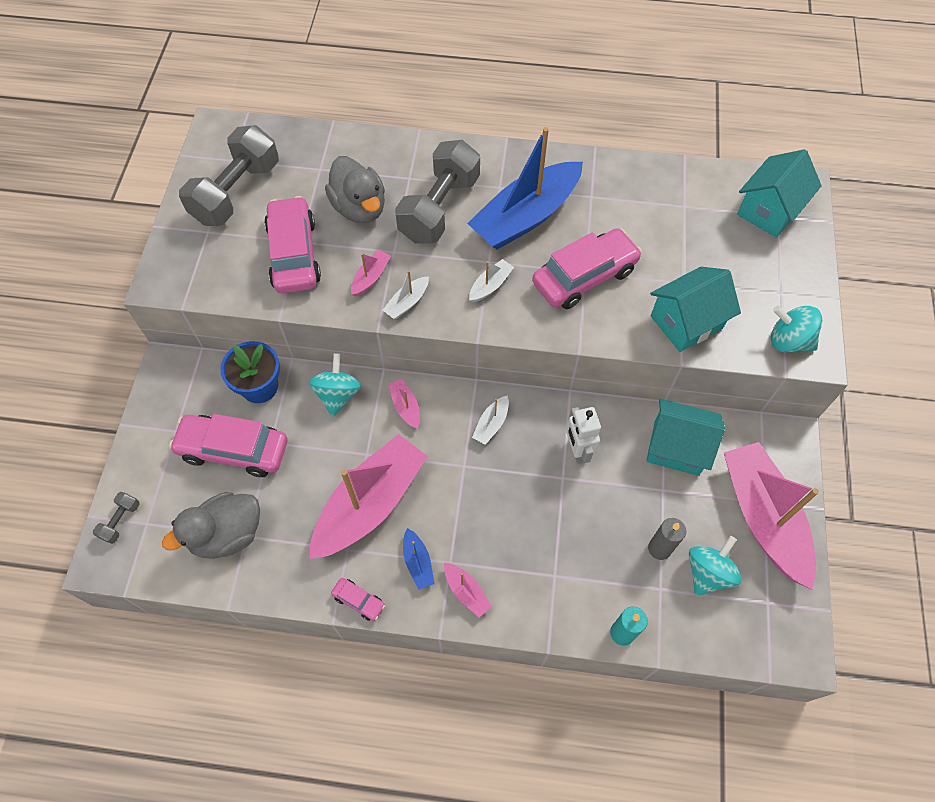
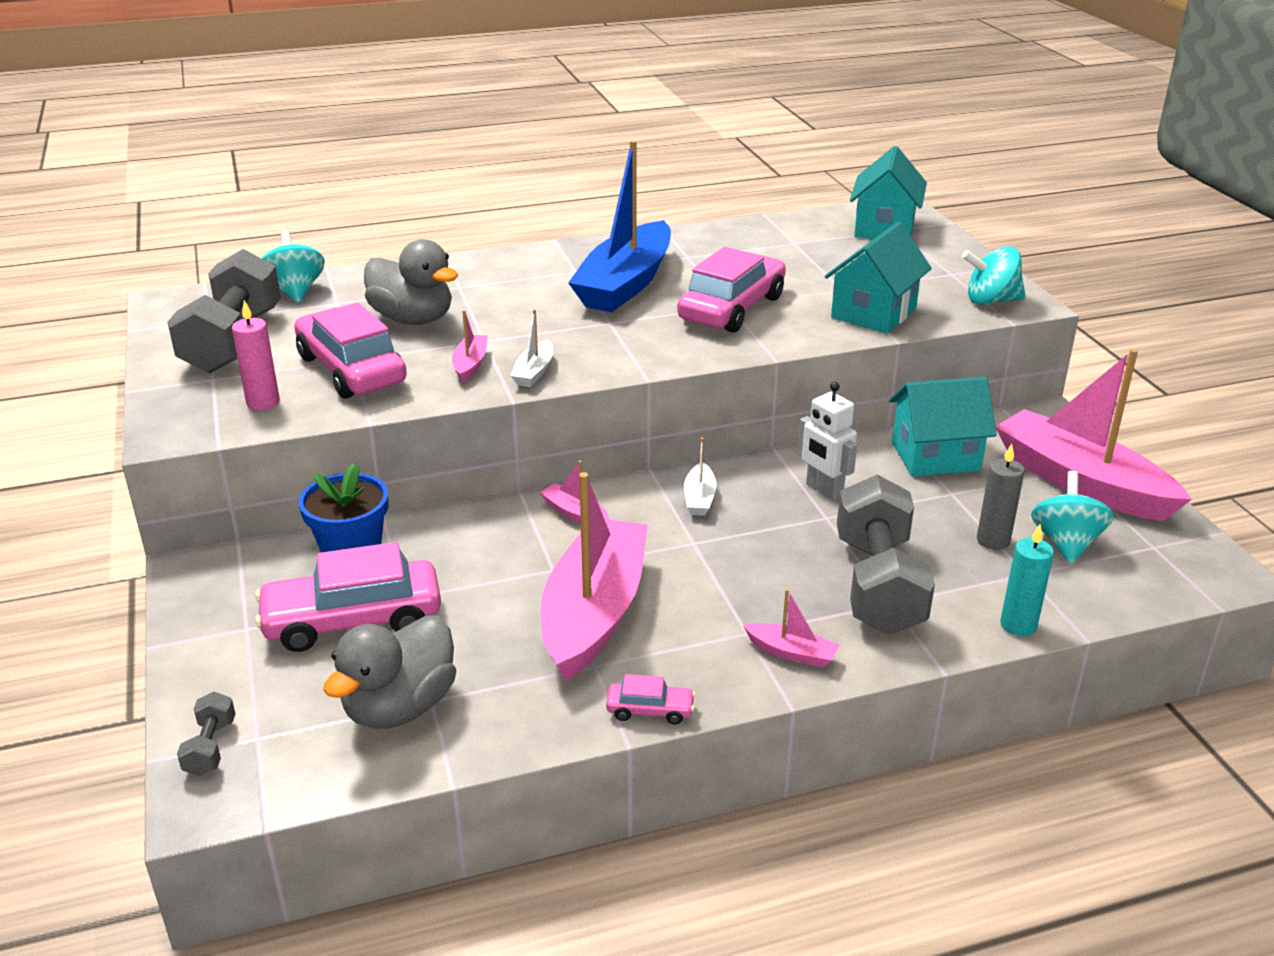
camera: 25 degrees left, 30 degrees down
(226, 270) = (263, 402): none -> pink candle
(338, 394) = (472, 528): turquoise spinning top -> turquoise spinning top (295, 291)
(418, 562) = (704, 646): blue boat -> none
(439, 208) = (516, 299): grey dumbbell -> grey dumbbell (878, 584)
(490, 285) = (627, 338): white boat -> none

